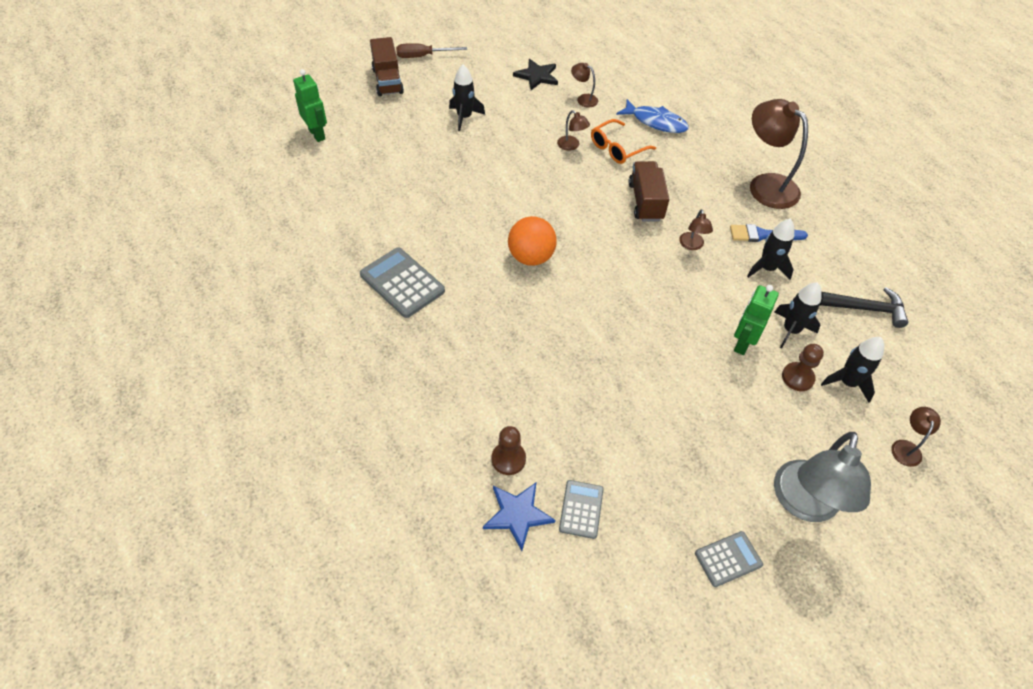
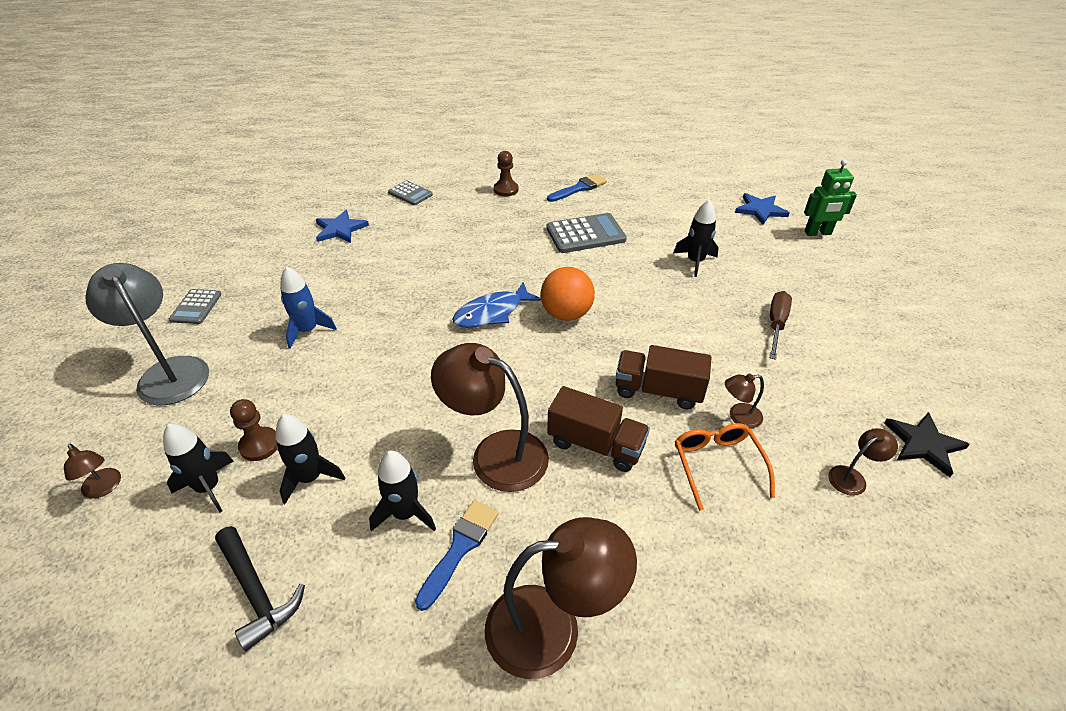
camera: 120 degrees right, 10 degrees down
(292, 172) = (760, 210): none -> blue star
(309, 318) = (579, 188): none -> blue brush
(387, 81) = (917, 299): brown truck -> brown truck (658, 390)
(423, 56) = (979, 342): brown screwdriver -> brown screwdriver (776, 324)
(464, 117) = (827, 339): black rocket -> black rocket (695, 262)
(508, 459) = (381, 237): brown pawn -> brown pawn (506, 190)
(581, 509) = (311, 255): grey calculator -> grey calculator (410, 193)
(656, 122) = (769, 549): blue fish -> blue fish (492, 313)
(680, 429) = (308, 330): none -> blue rocket
(692, 245) = (495, 453): brown lamp -> brown lamp, size x2.17
(742, 343) = (337, 422): green robot -> none
(866, 309) = (256, 592): black hammer -> black hammer turned 75 degrees counterclockwise

